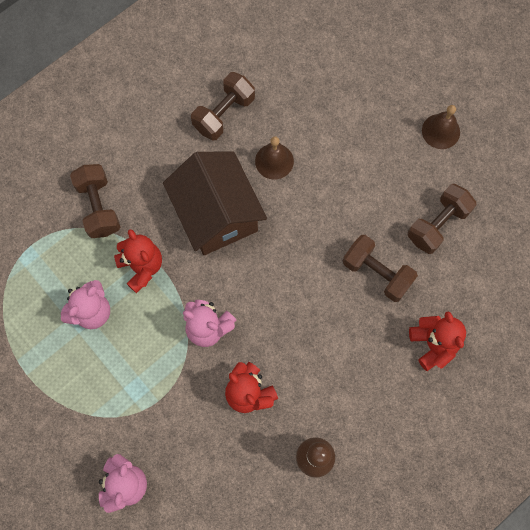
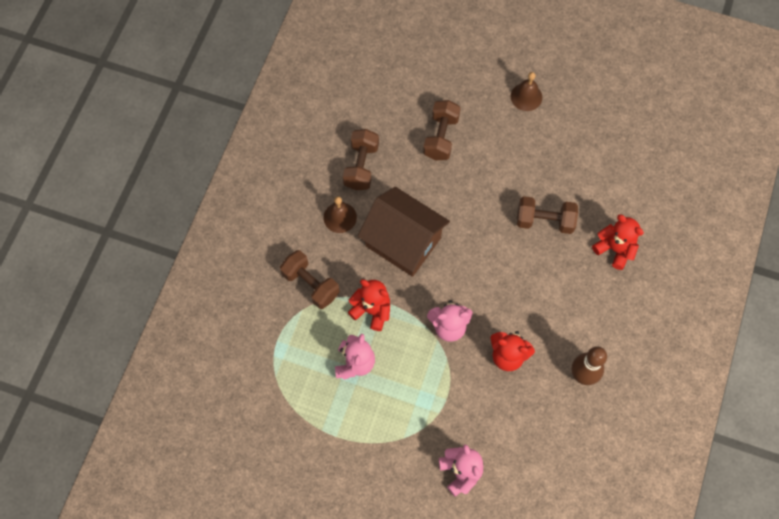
camera: 30 degrees left, 5 degrees down
(274, 161) = (420, 181): brown bell -> brown bell (340, 217)
(437, 224) = (565, 164): brown dumbbell -> brown dumbbell (441, 137)

